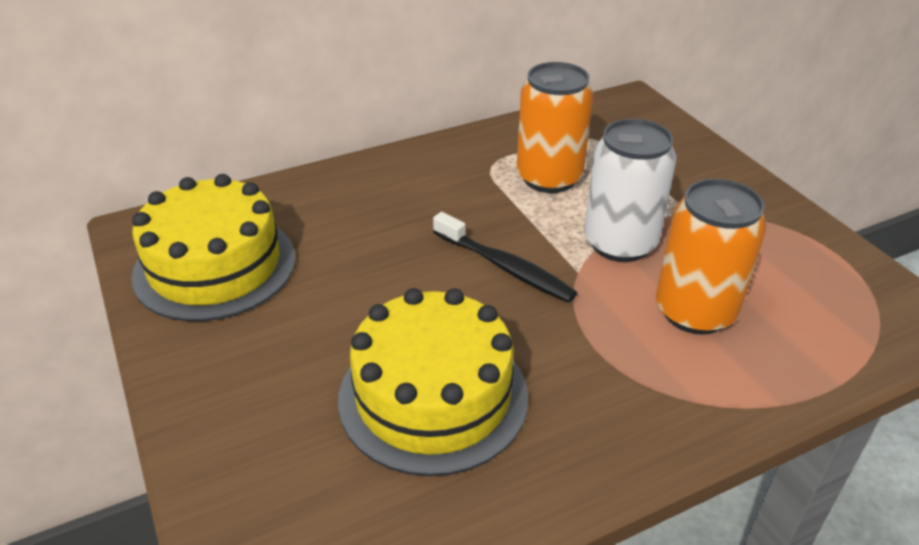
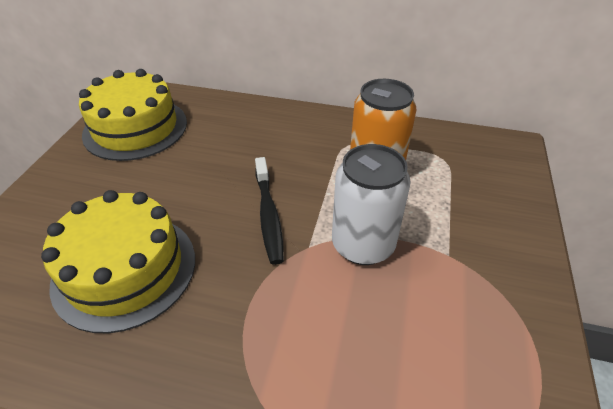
camera: 40 degrees right, 5 degrees up
(694, 311) = (349, 331): orange can -> none

